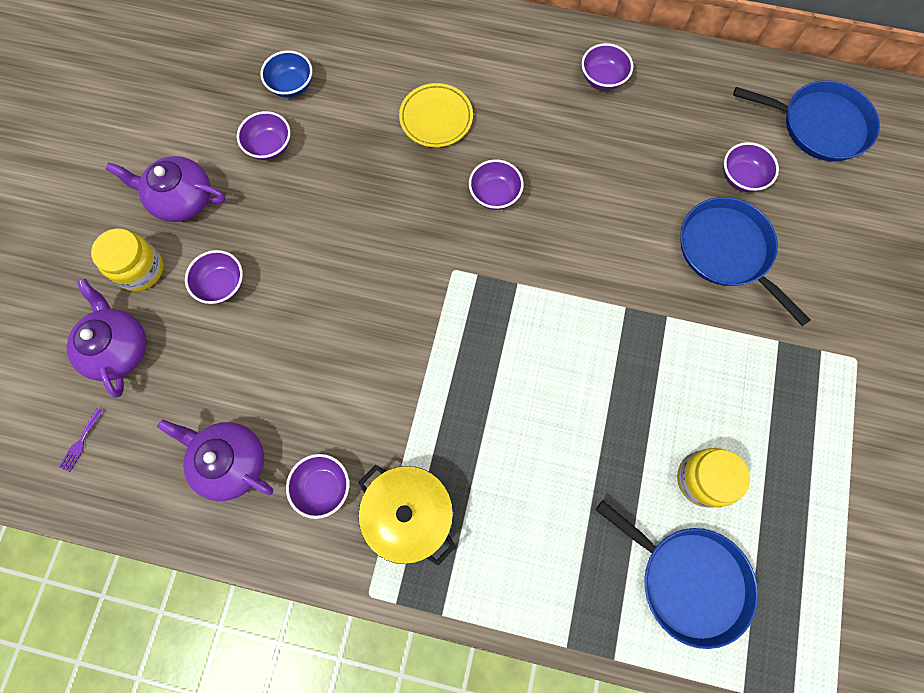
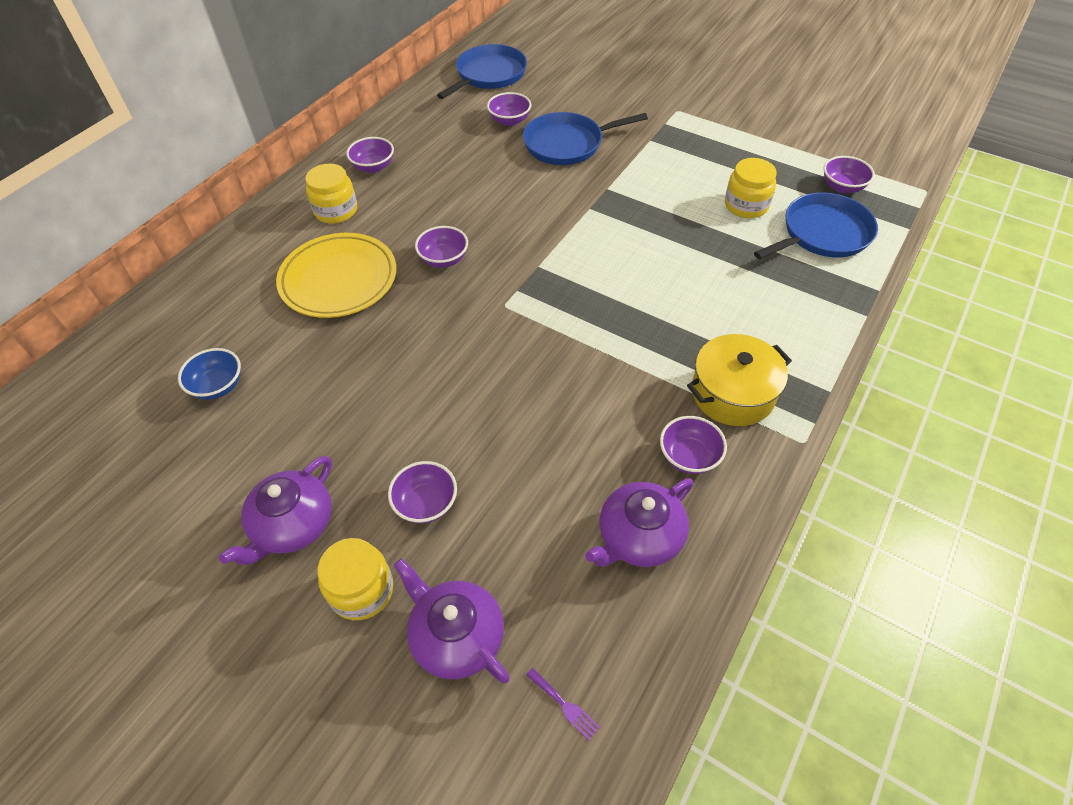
camera: 70 degrees left, 20 degrees down
(118, 348) = (456, 635): purple teapot -> purple teapot turned 45 degrees clockwise
(270, 146) = (280, 422): purple bowl -> purple bowl (842, 187)
(436, 118) = (339, 280): yellow plate -> yellow plate, size x1.54
(525, 75) = (336, 211): none -> yellow jar

